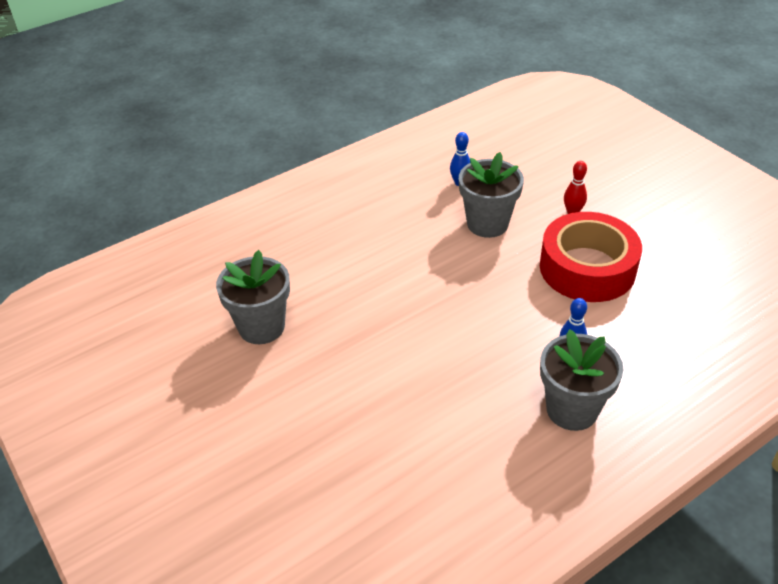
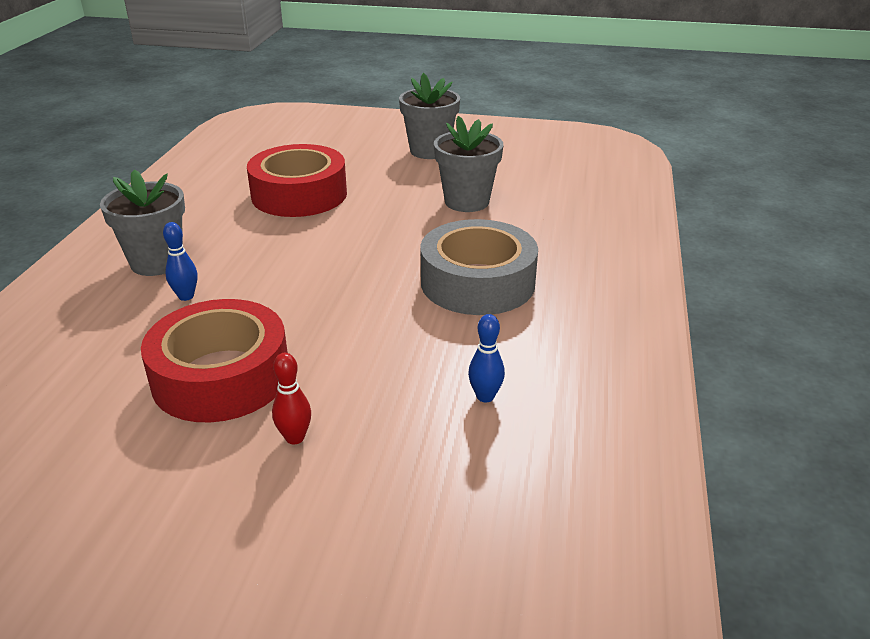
camera: 135 degrees right, 10 degrees down
(368, 247) = (477, 282): none -> grey tape
(376, 435) = (299, 194): none -> red tape
(487, 224) = (388, 365): grey flower pot -> grey flower pot (429, 151)

